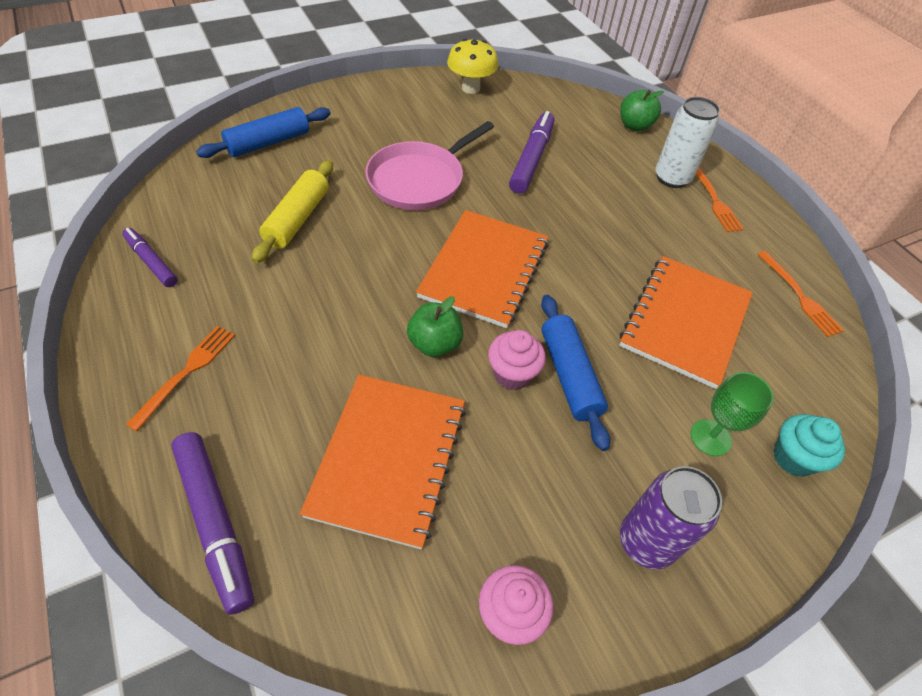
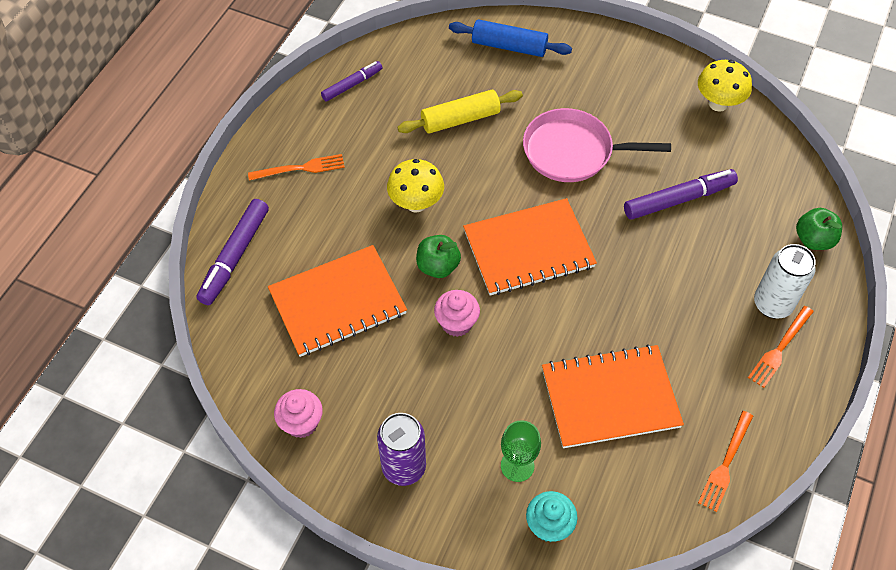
camera: 55 degrees right, 5 degrees up
(151, 262) = (352, 85): purple marker -> purple marker turned 45 degrees clockwise
(347, 311) = (416, 203): none -> yellow mushroom
(569, 376) = (487, 355): blue rolling pin -> none

